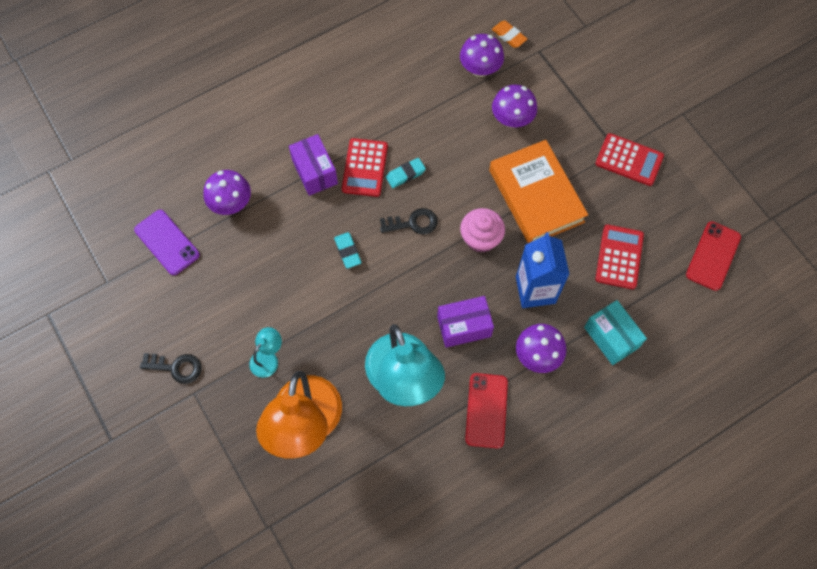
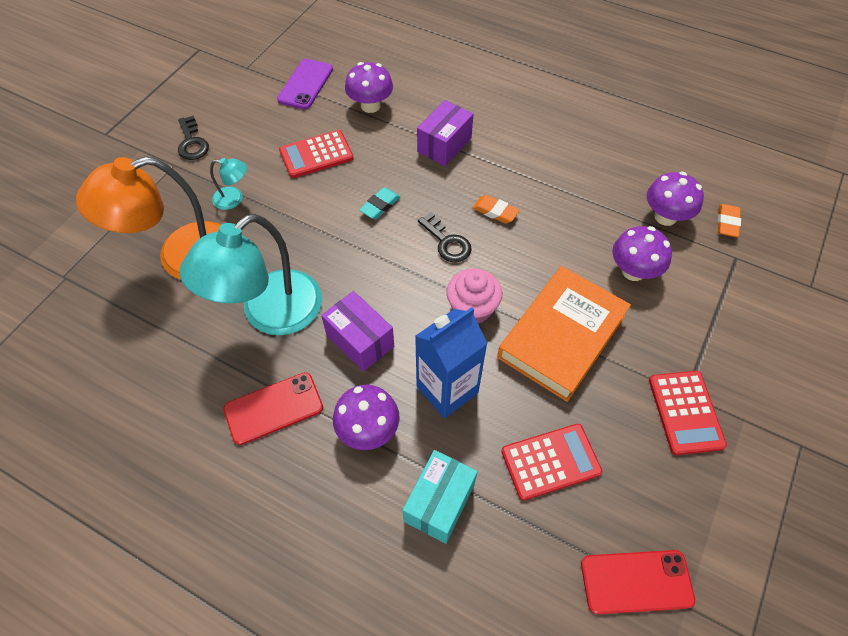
camera: 60 degrees right, 10 degrees down
(364, 168) = (477, 178): red calculator -> red calculator (316, 154)
(405, 174) = (495, 211): turquoise eraser -> orange eraser

